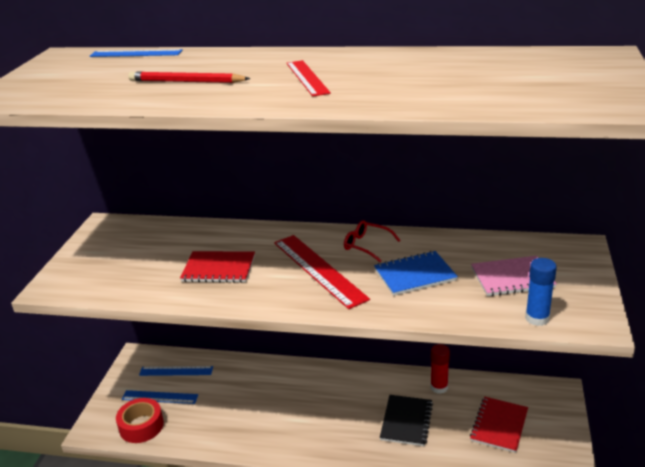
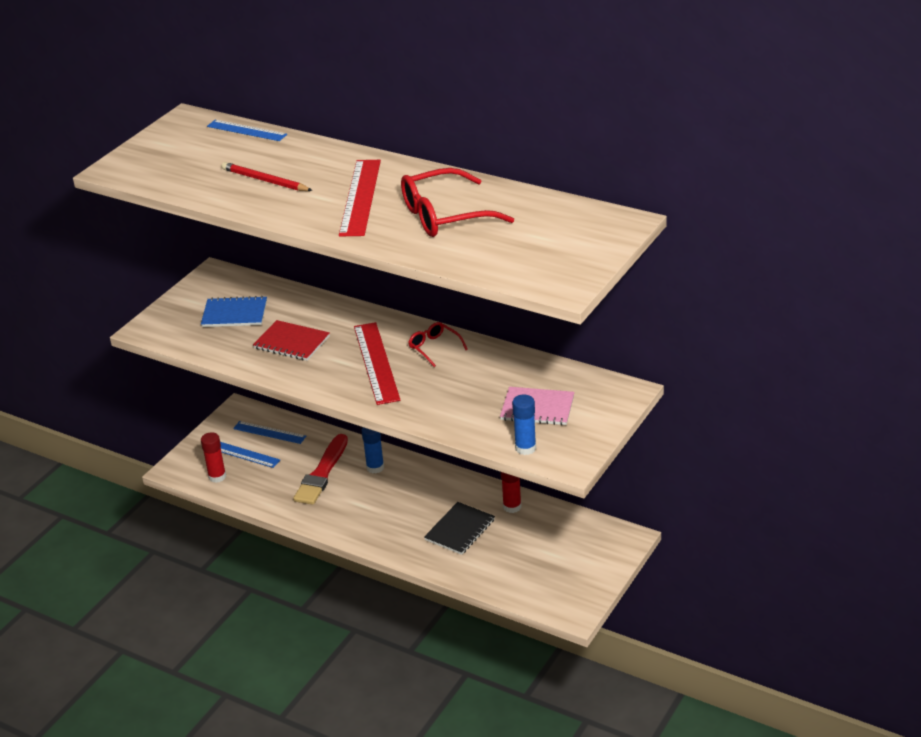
camera: 20 degrees right, 5 degrees up
(141, 426) = (217, 476): red tape -> red glue stick
(245, 398) = (322, 473): none -> red brush
(293, 380) = (375, 467): none -> blue glue stick
(307, 78) = (360, 197): red ruler -> red ruler, size x1.58
(415, 275) = (455, 386): blue notebook -> blue notebook (234, 314)
(416, 77) = (445, 216): none -> red glasses
(499, 425) = (545, 554): red notebook -> none

